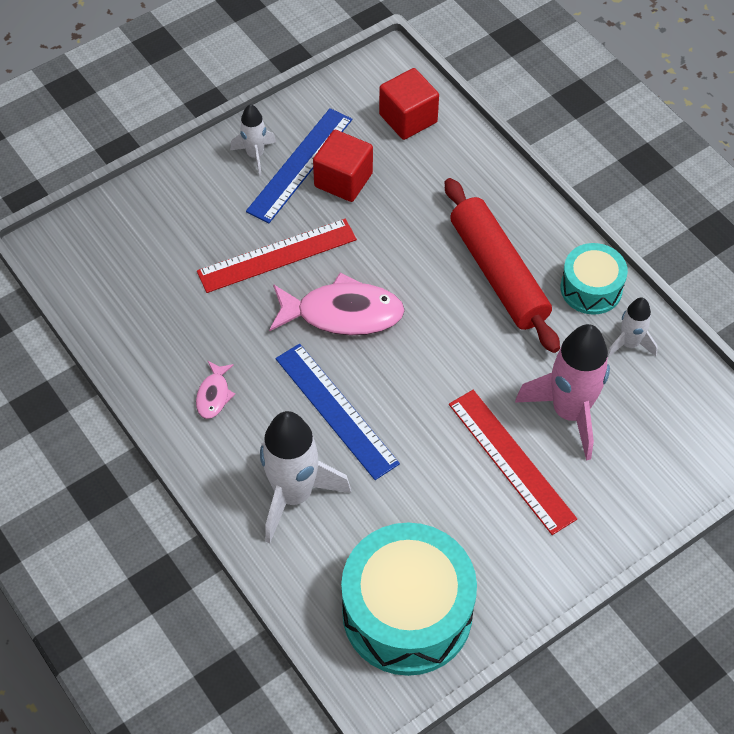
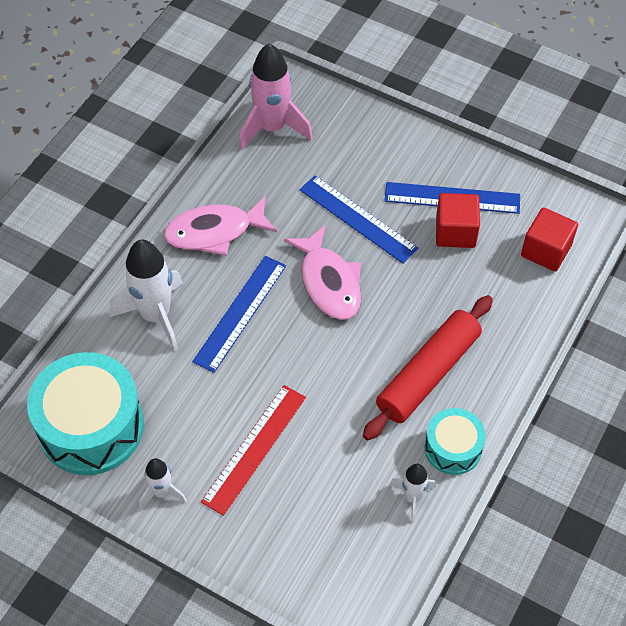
camera: 65 degrees right, 0 degrees up
(214, 395) = (214, 232): pink fish -> pink fish, size x2.06
(255, 155) = (443, 166): white rocket -> white rocket (162, 492)
(277, 255) = (358, 219): red ruler -> blue ruler
(569, 412) = (321, 475): pink rocket -> pink rocket (272, 128)

